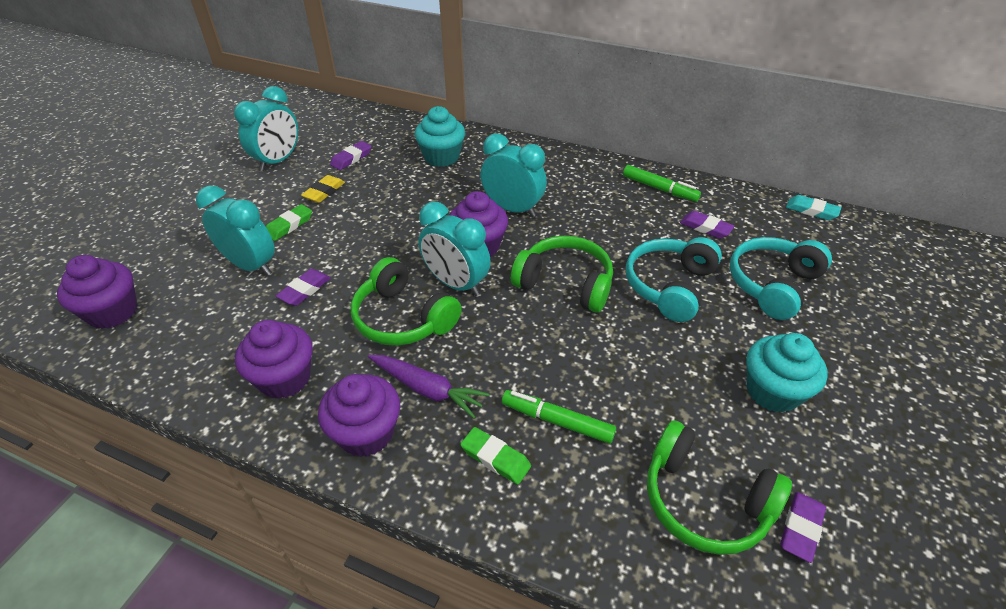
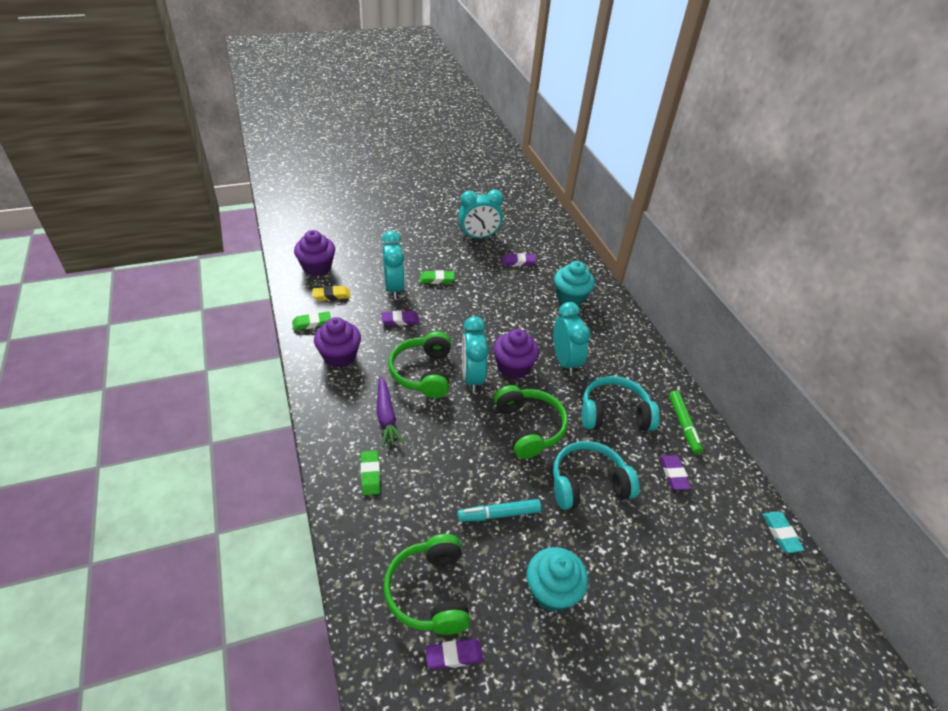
camera: 45 degrees right, 0 degrees up
(195, 373) = (312, 323): none -> green eraser
(324, 192) = (477, 272): yellow eraser -> yellow eraser (331, 295)
(366, 433) = (337, 411): purple cupcake -> none
(557, 421) = (419, 487): green marker -> none
(650, 374) = (499, 514): none -> turquoise marker
(772, 284) = (659, 545): turquoise headphones -> turquoise headphones (614, 414)

